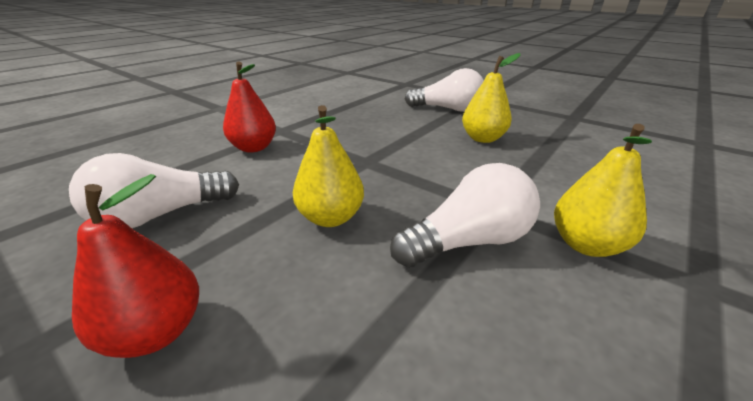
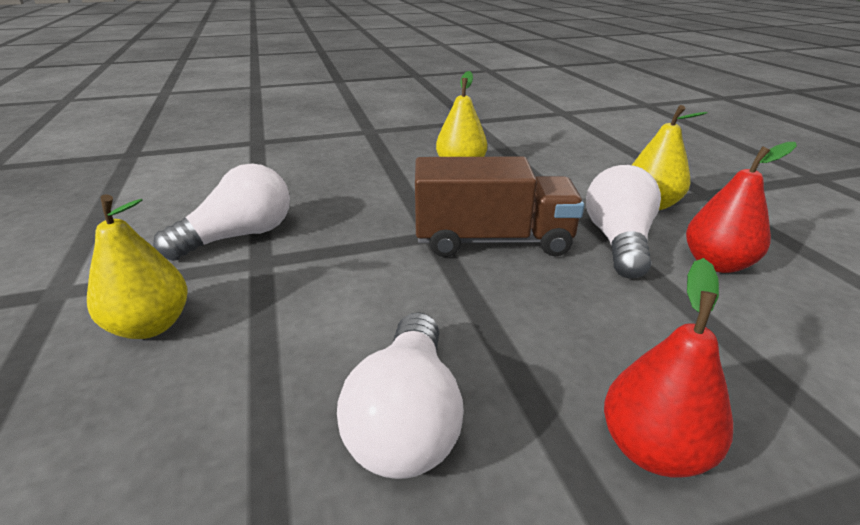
camera: 55 degrees left, 0 degrees up
(254, 148) = (290, 296): red pear -> red pear (716, 264)
(331, 217) = (529, 291): yellow pear -> yellow pear (151, 325)
(386, 183) = (492, 240): none -> brown truck
(447, 109) = (371, 153): white light bulb -> white light bulb (239, 236)

